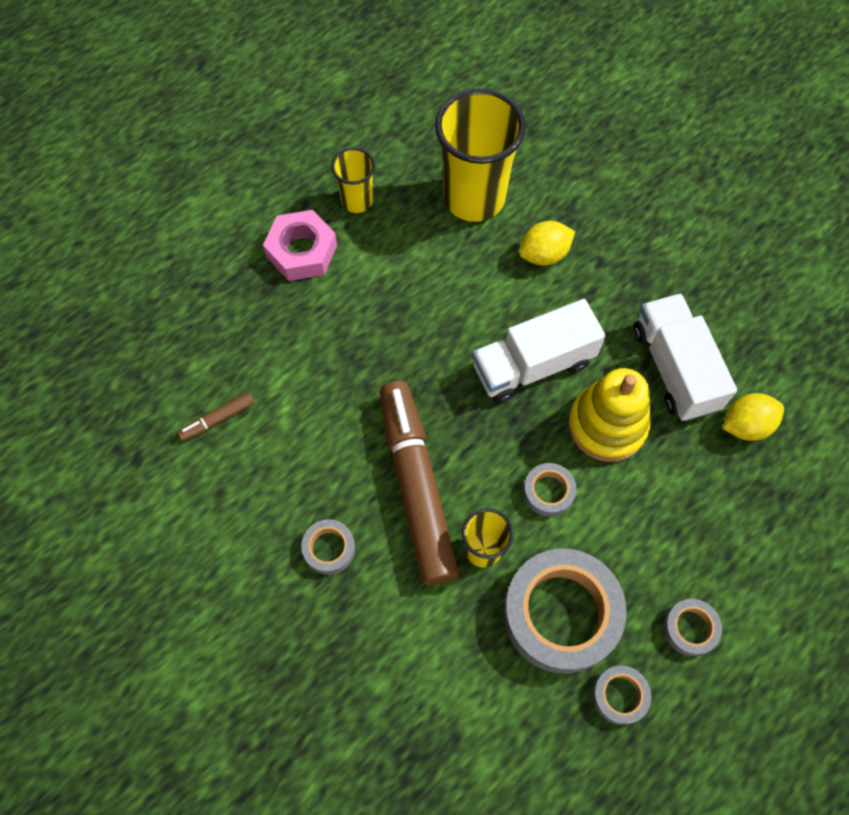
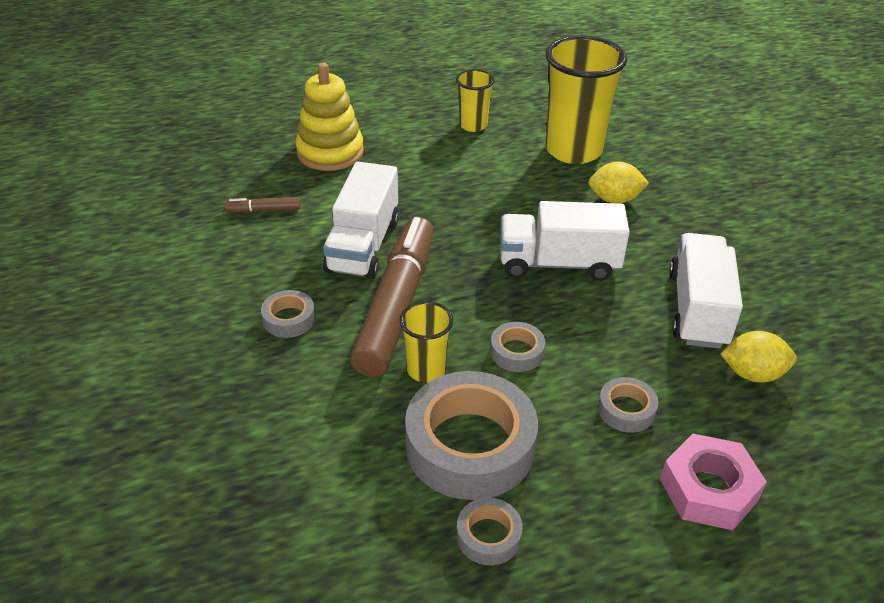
camera: 25 degrees right, 25 degrees down
(302, 251) = (407, 139): pink nut -> pink nut (708, 489)
(343, 423) = (363, 245): none -> white truck
(607, 425) = (605, 326): yellow stacking toy -> yellow stacking toy (330, 152)
(690, 628) = (600, 511): grey tape -> grey tape (626, 410)

